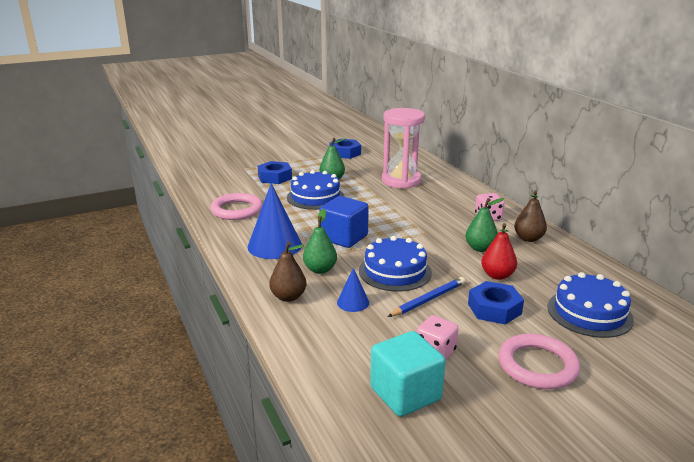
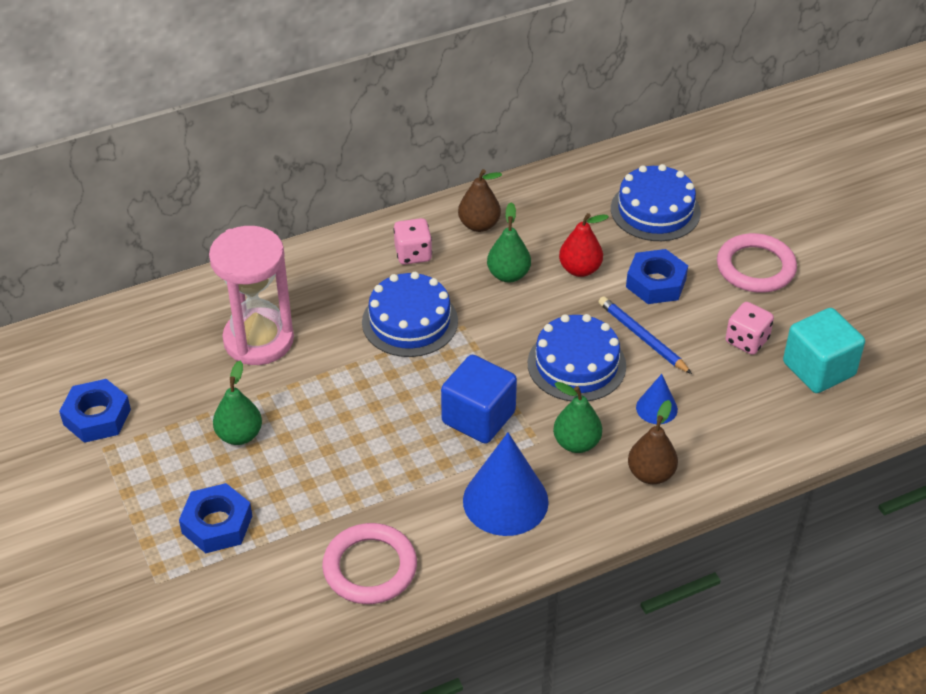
camera: 90 degrees left, 20 degrees up
(315, 197) = (321, 457): blue cake -> blue cake (410, 321)

